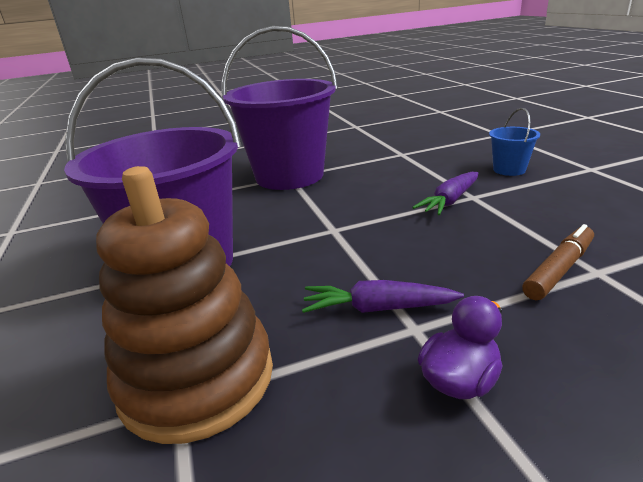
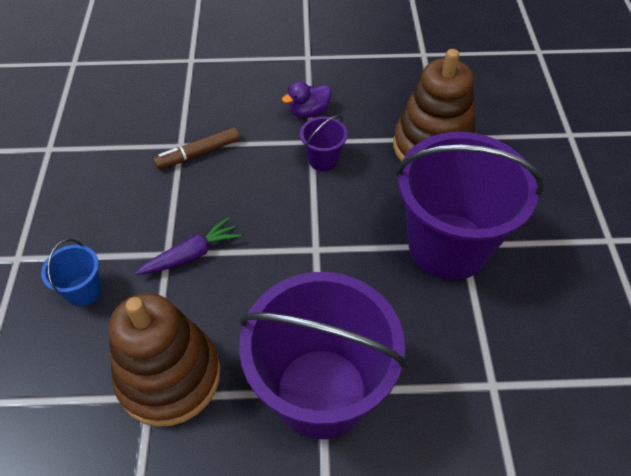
camera: 165 degrees left, 25 degrees up
(378, 308) = (323, 159): purple carrot -> purple bucket
(397, 160) = (169, 377): none -> brown stacking toy

